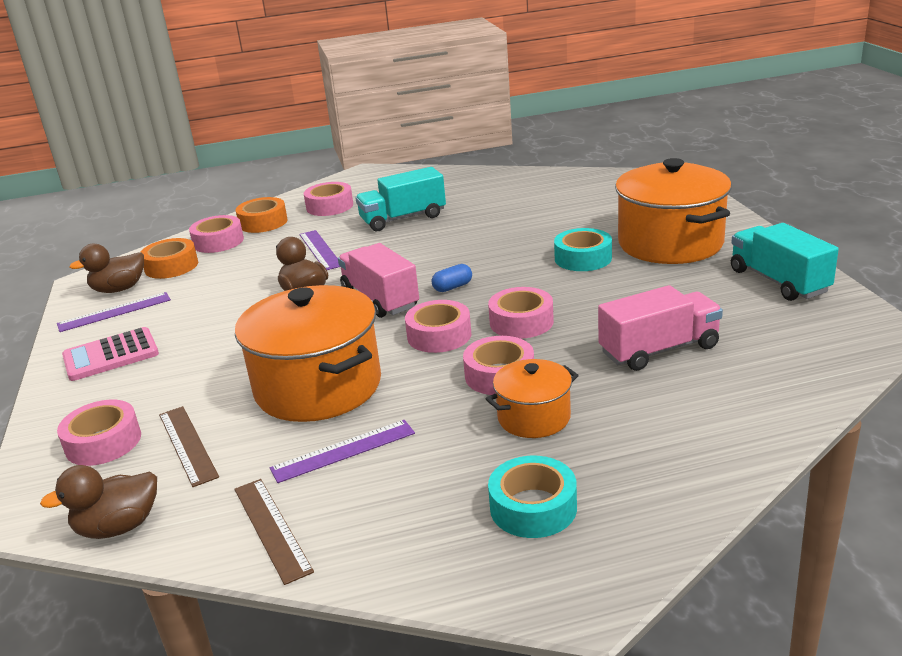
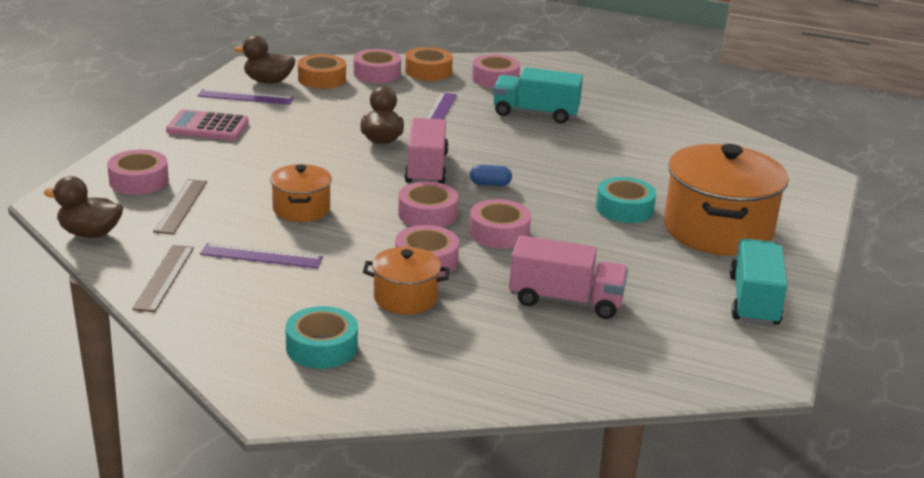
camera: 30 degrees right, 0 degrees up
(318, 387) = (301, 209): orange pot -> orange pot, size x0.52

